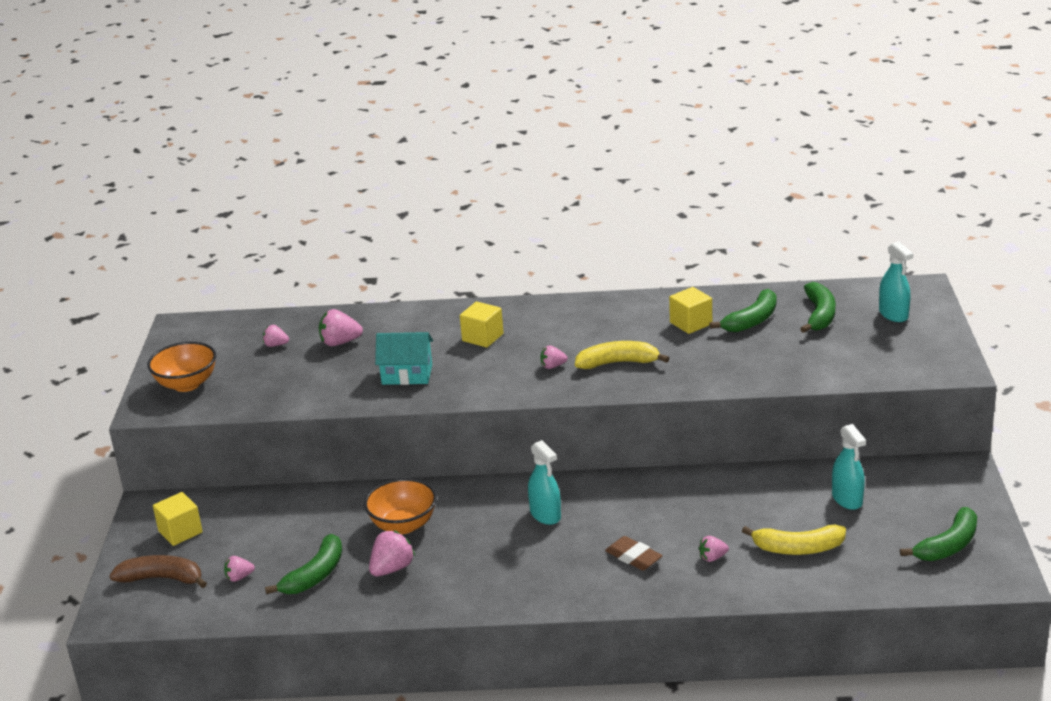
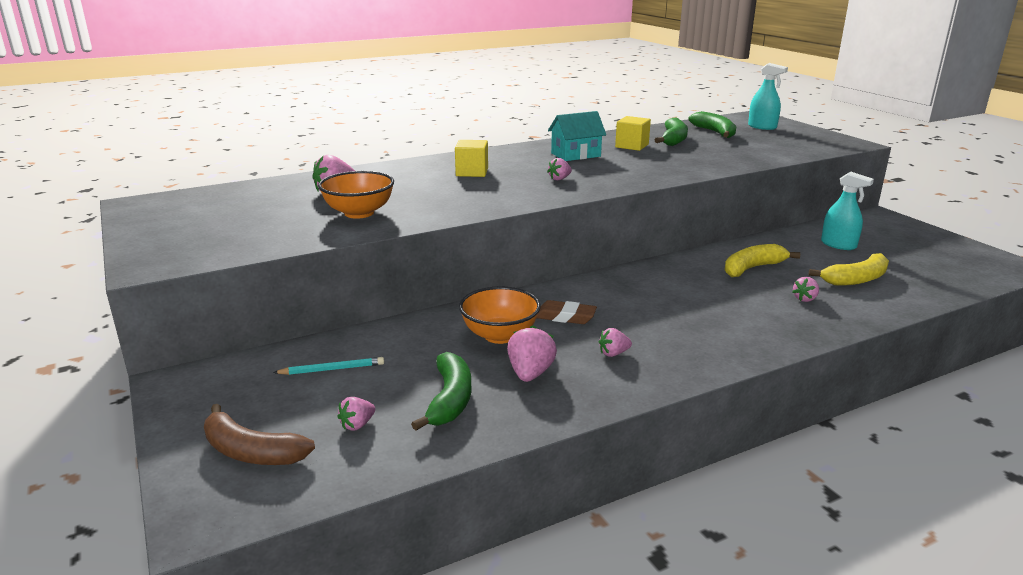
camera: 30 degrees left, 5 degrees down
(162, 578) = (251, 452): brown banana -> brown banana turned 135 degrees counterclockwise
(180, 532) = (239, 398): yellow cube -> none
(187, 384) = (185, 240): orange bowl -> orange bowl (359, 213)
(256, 524) = (332, 369): none -> turquoise pencil
(276, 345) = (266, 201): pink strawberry -> pink strawberry (613, 353)
(407, 375) = (431, 201): turquoise house -> turquoise house (575, 155)
(545, 515) = (626, 300): turquoise spray bottle -> none
(618, 363) = (611, 170): yellow banana -> yellow banana (752, 268)
(633, 557) = (743, 312): brown eraser -> brown eraser (565, 317)
(948, 545) = (948, 256): green banana -> none

